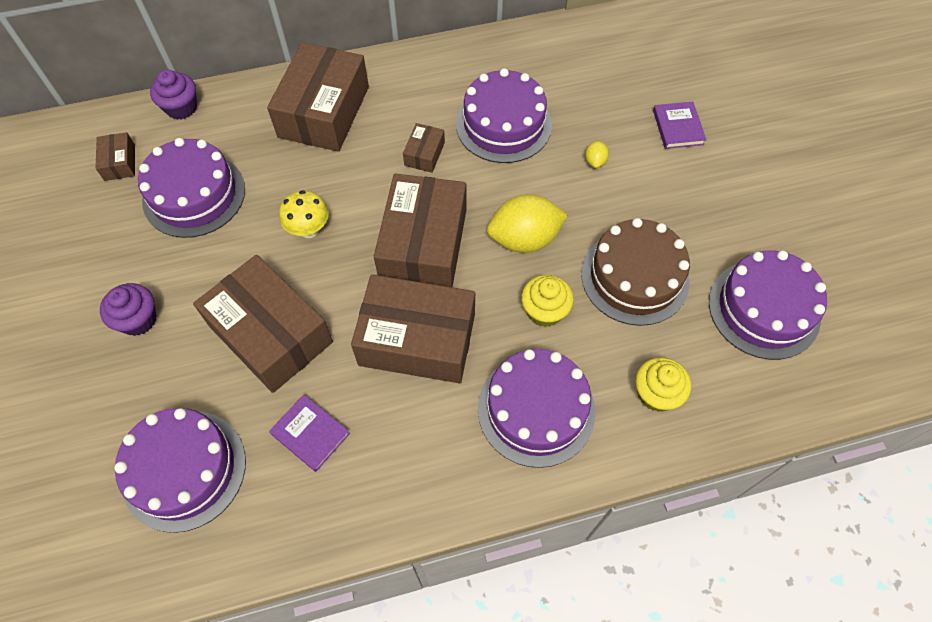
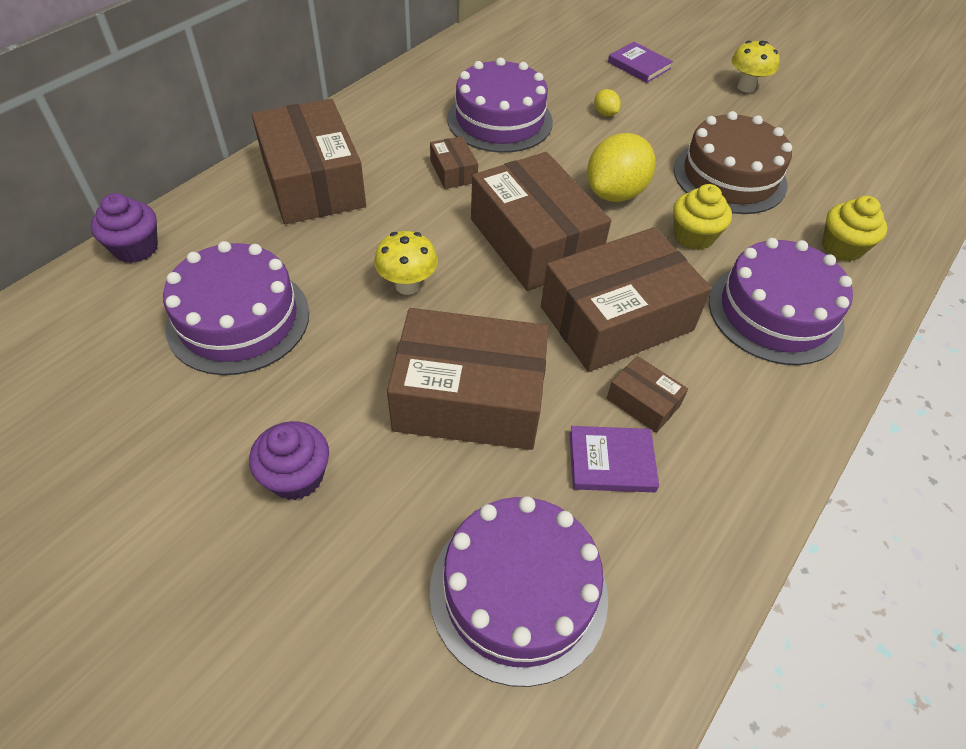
camera: 40 degrees left, 10 degrees down
(120, 162) = (104, 335): brown box -> brown box (643, 402)
(754, 199) = (746, 87): none -> yellow mushroom
(764, 309) = (838, 152): purple cake -> none

